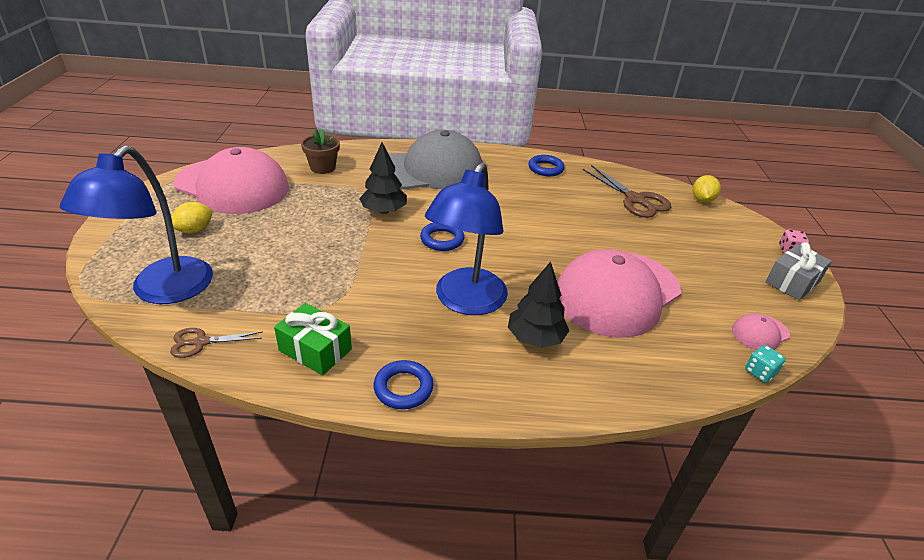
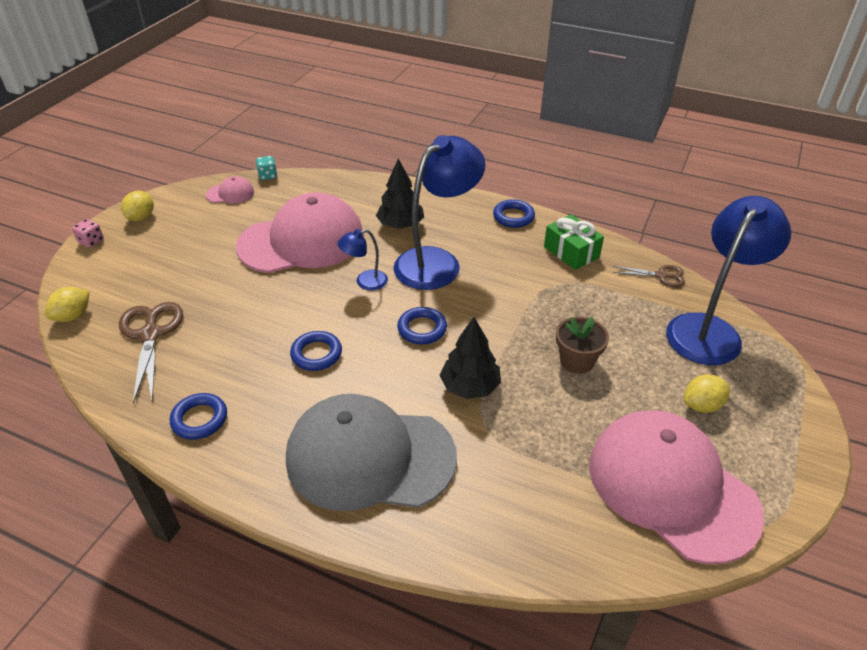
camera: 155 degrees left, 5 degrees up
(323, 167) = (533, 503): brown flower pot -> brown flower pot (577, 361)
(509, 209) = (316, 354): none -> blue ring
(519, 266) = (365, 282): none -> blue lamp
(792, 282) = (141, 217): grey gift -> yellow lemon

